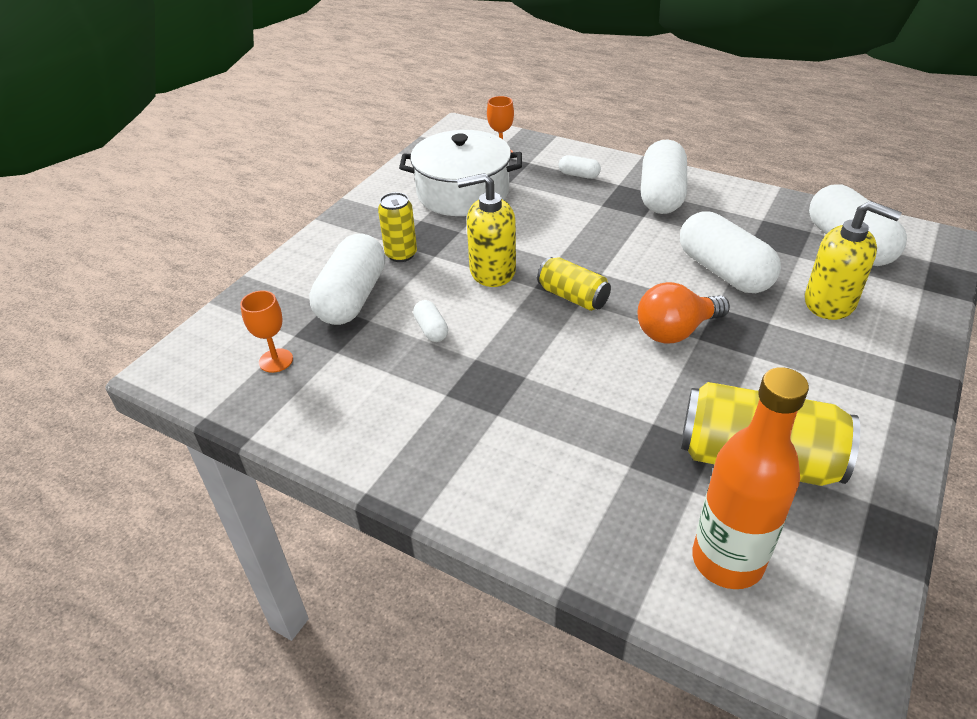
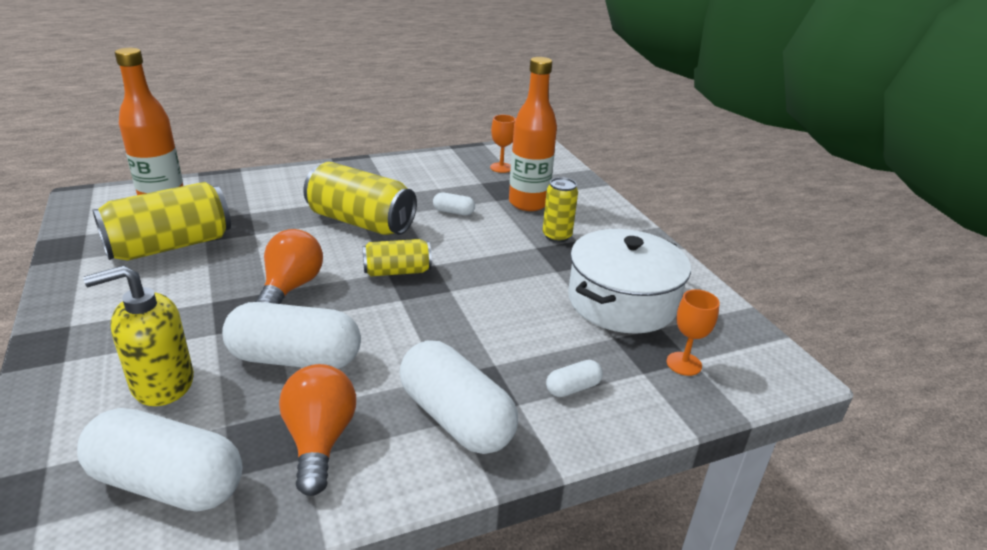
camera: 125 degrees right, 10 degrees down
(352, 298) = (528, 203): white capsule -> orange bottle
(492, 271) = (480, 258): yellow soap dispenser -> none
(531, 372) = (361, 222): none -> yellow can
(748, 222) = (319, 440): none -> orange light bulb

